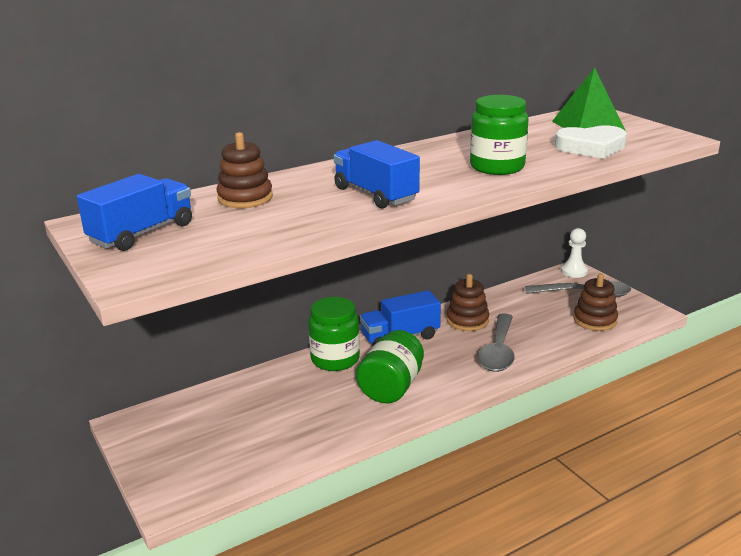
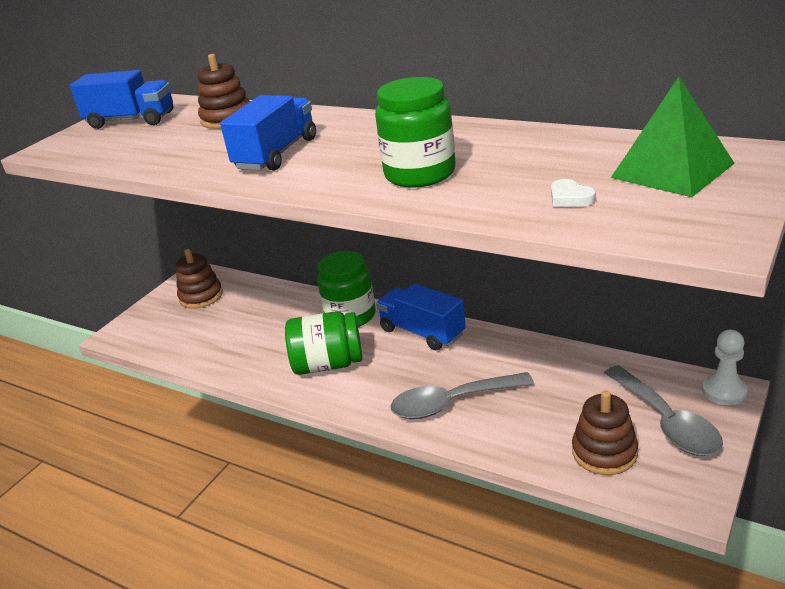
camera: 65 degrees right, 5 degrees up
(467, 320) = (498, 358): brown stacking toy -> brown stacking toy (201, 296)
(591, 147) = (570, 198): white heart -> white heart, size x0.45

